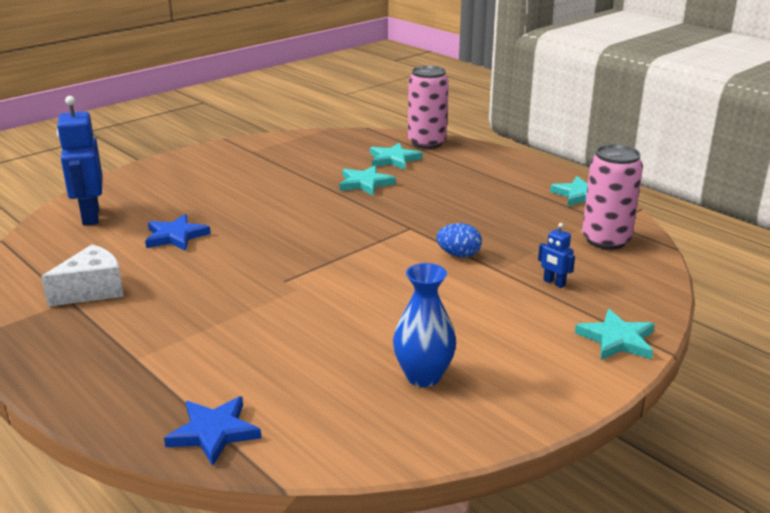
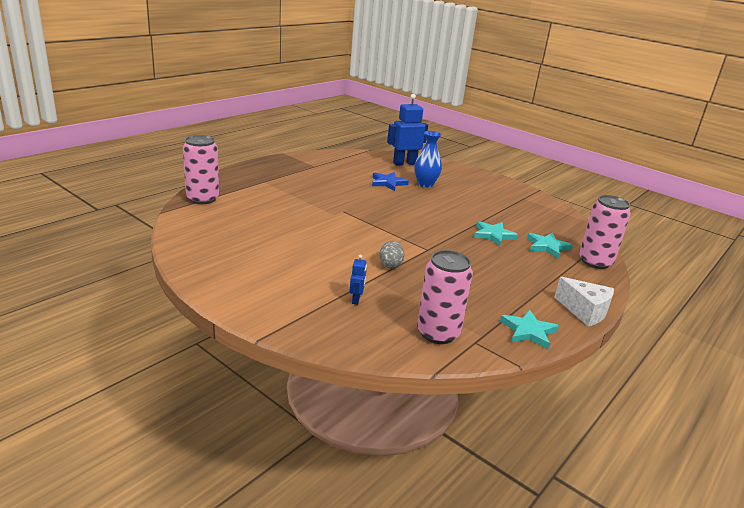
camera: 80 degrees right, 0 degrees up
(92, 290) = (325, 169): white cheese -> white cheese (584, 311)
(214, 432) = (202, 199): blue star -> pink can
(423, 376) = (240, 247): blue vase -> blue vase (425, 184)
(458, 255) = (390, 265): blue egg -> grey egg
(554, 283) = (356, 300): blue robot -> blue robot turned 150 degrees clockwise
(617, 339) = (277, 317): turquoise star -> none

